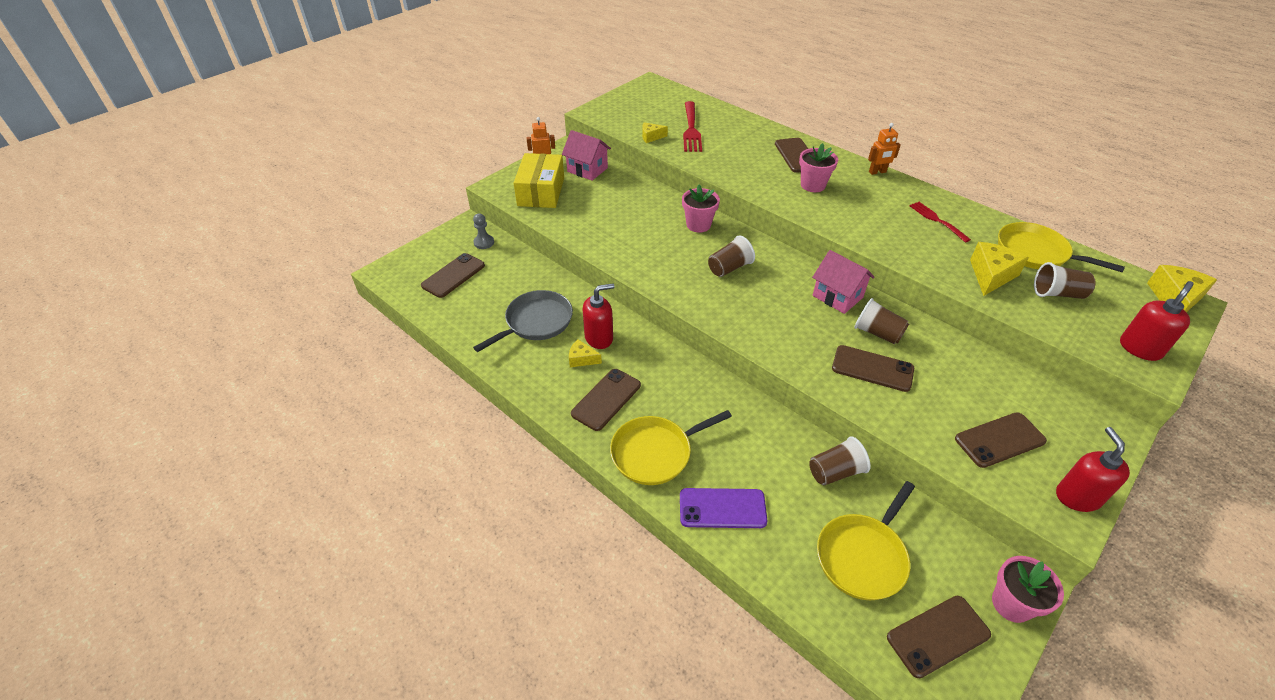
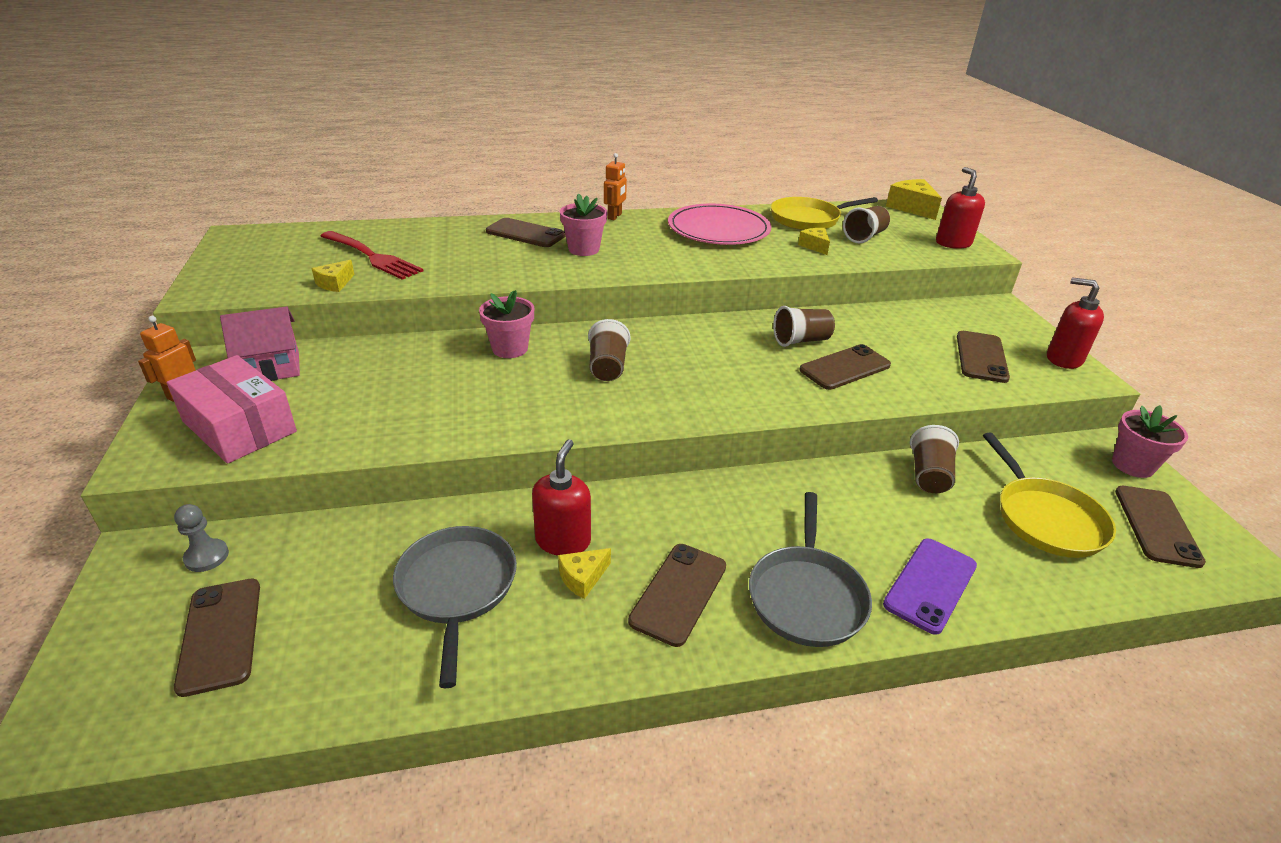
camera: 55 degrees left, 10 degrees down
(541, 191) = (239, 427): yellow box -> pink box
(606, 399) = (679, 593): brown phone -> brown phone turned 45 degrees clockwise
(655, 453) = (806, 596): yellow pan -> grey pan
(837, 296) = (729, 333): pink house -> none
(937, 220) = (718, 229): red fork -> pink plate
(991, 275) = (815, 246): yellow cheese -> yellow cheese, size x0.58

